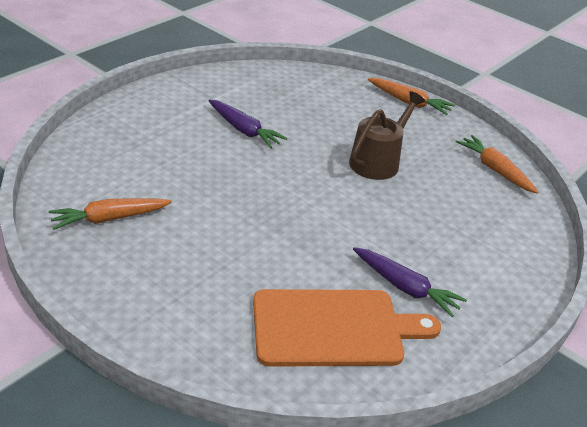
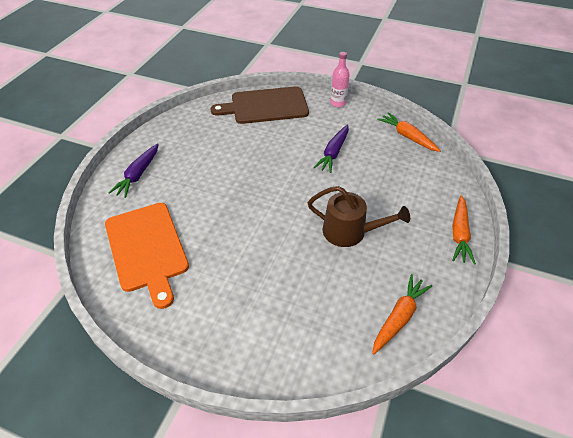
camera: 75 degrees right, 10 degrees up
(102, 150) = (265, 106): none -> brown cutting board
(109, 219) = (205, 129): orange carrot -> orange carrot (407, 137)
(149, 96) = (338, 103): none -> pink bottle
(405, 287) = (202, 279): purple carrot -> purple carrot (138, 174)

